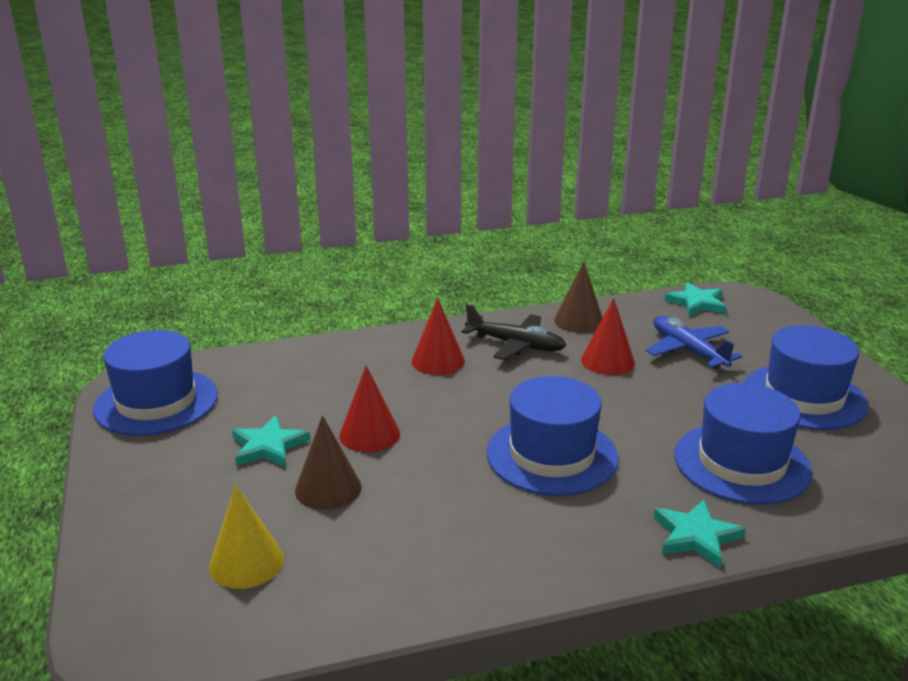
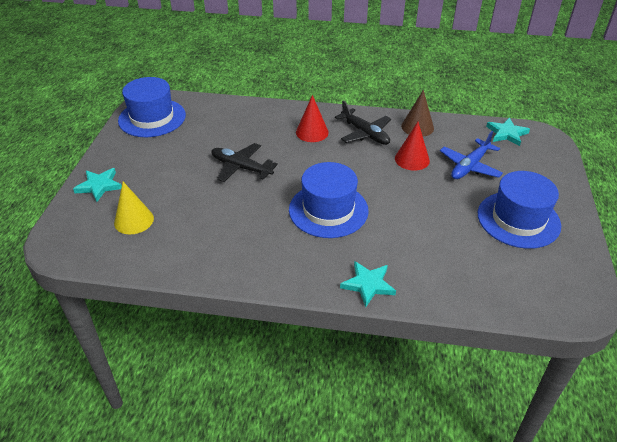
camera: 25 degrees right, 15 degrees up
(268, 446) = (187, 159): turquoise star -> turquoise star (99, 186)
(328, 488) = (198, 193): brown cone -> none
(369, 434) = (241, 168): red cone -> black plane
(688, 351) = (470, 166): blue plane -> blue plane turned 135 degrees counterclockwise
(741, 463) = (436, 250): blue hat -> none

